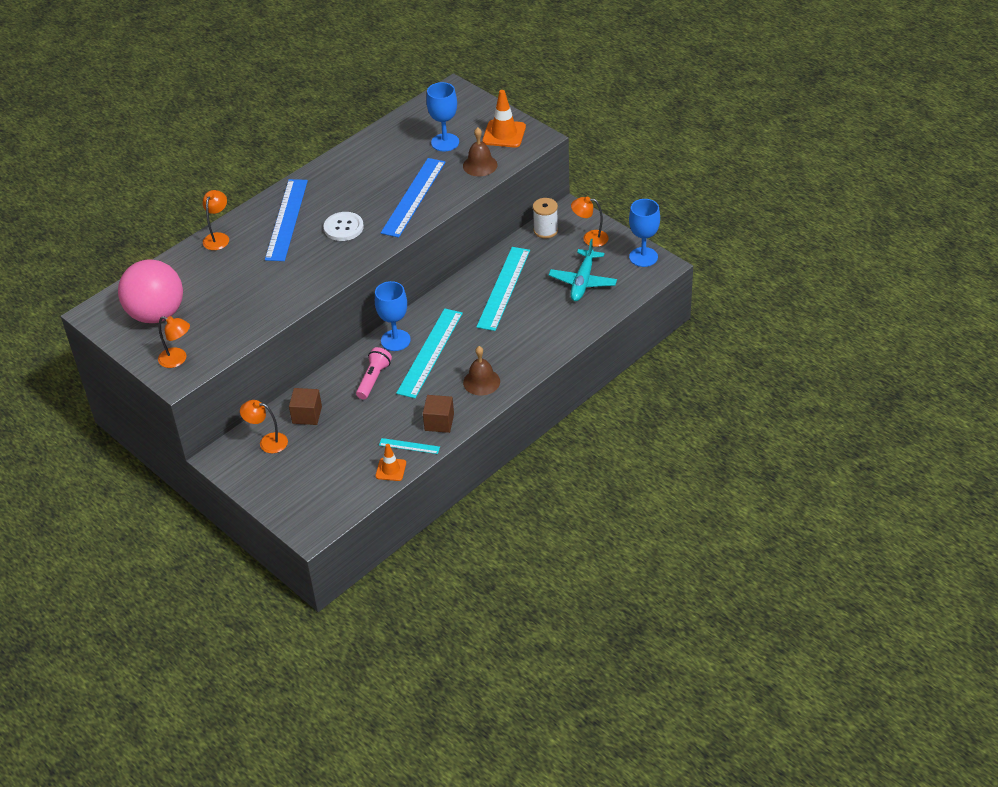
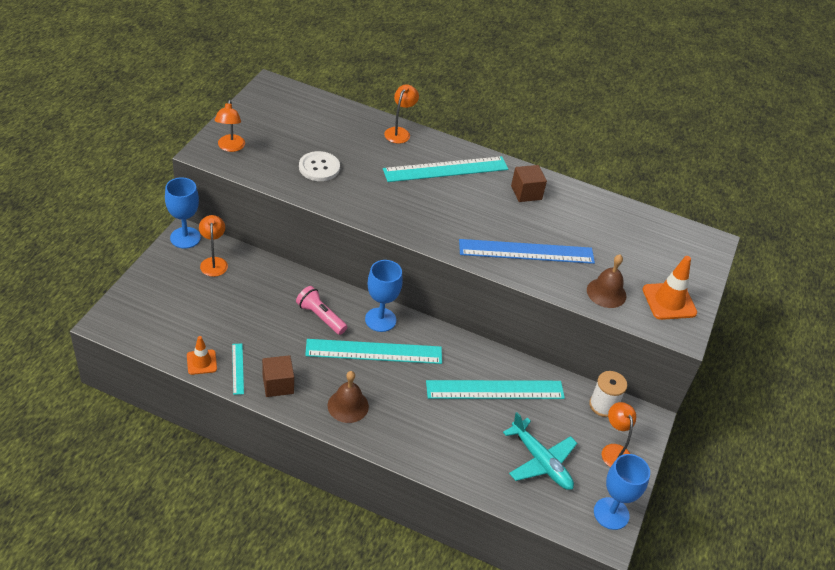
camera: 60 degrees right, 0 degrees up
(156, 314) = (284, 120): pink ball -> none
(218, 237) = (399, 132): orange lamp -> orange lamp turned 60 degrees counterclockwise
(287, 219) = (446, 169): blue ruler -> turquoise ruler
(307, 415) = (256, 280): brown cube -> brown cube (526, 193)
(343, 227) = (454, 211): white button -> white button (319, 167)
(373, 379) = (320, 317): pink flashlight -> pink flashlight turned 135 degrees counterclockwise
(445, 142) = (625, 256): blue goblet -> blue goblet (185, 238)
(583, 281) = (540, 461): turquoise plane -> turquoise plane turned 120 degrees counterclockwise

